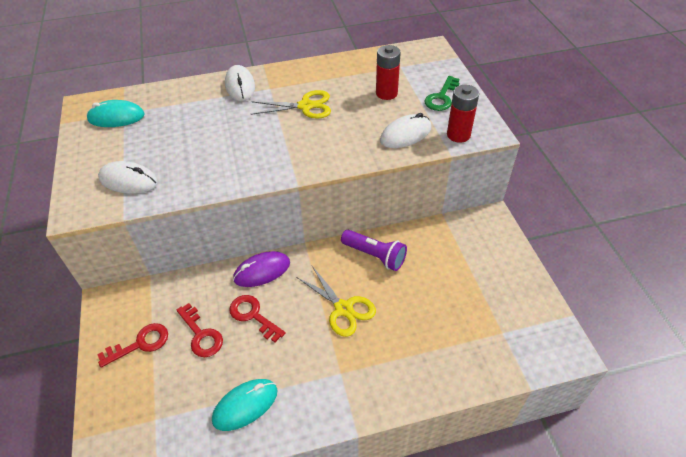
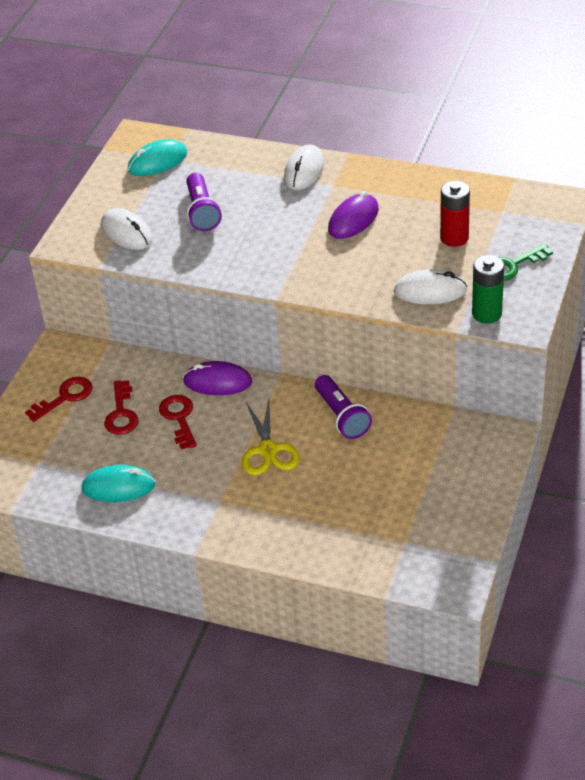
camera: 35 degrees right, 5 degrees down
(116, 117) = (157, 162): turquoise mouse -> turquoise mouse turned 60 degrees counterclockwise
(140, 344) = (65, 397): red key -> red key turned 45 degrees counterclockwise
(183, 141) = (202, 212): none -> purple flashlight
(305, 106) = (353, 220): yellow scissors -> purple mouse
(458, 135) = (486, 314): red battery -> green battery

